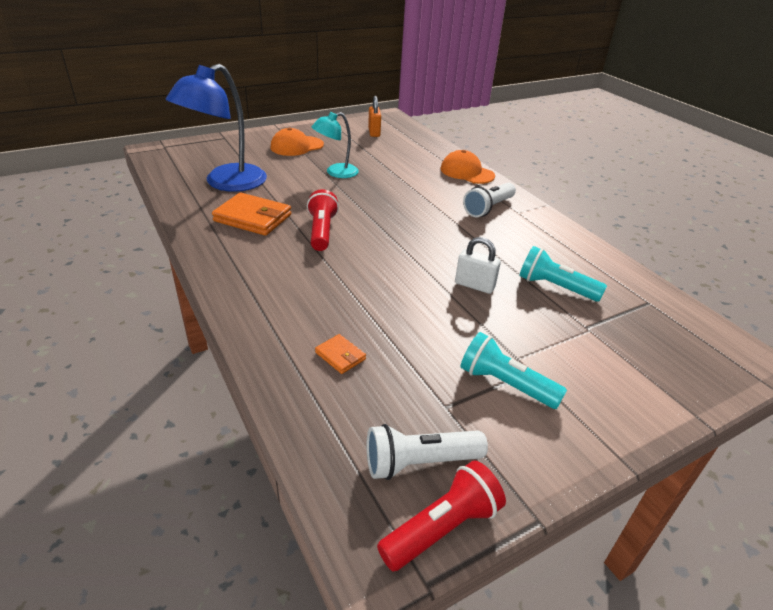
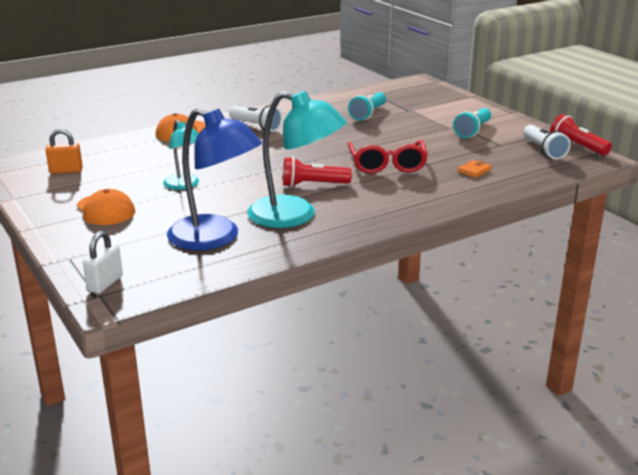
camera: 90 degrees left, 10 degrees down
(253, 218) = (295, 216): orange wallet -> turquoise lamp
(370, 283) = (387, 165): none -> red glasses
(474, 285) = (376, 134): white padlock -> white padlock (105, 283)

